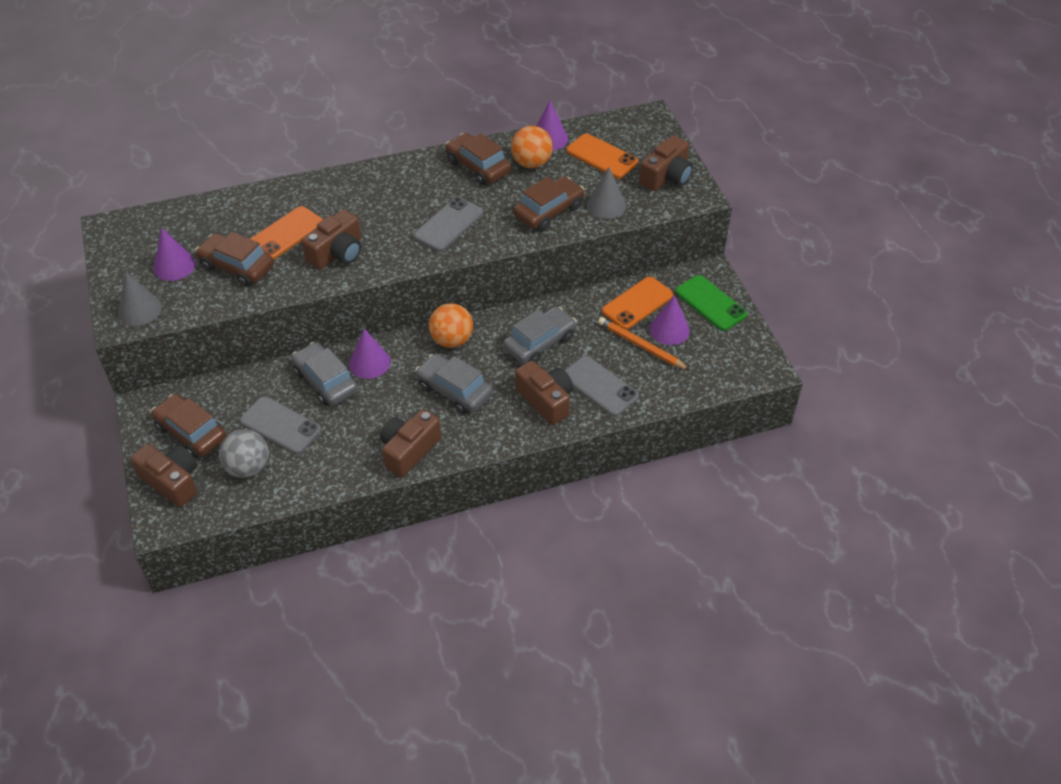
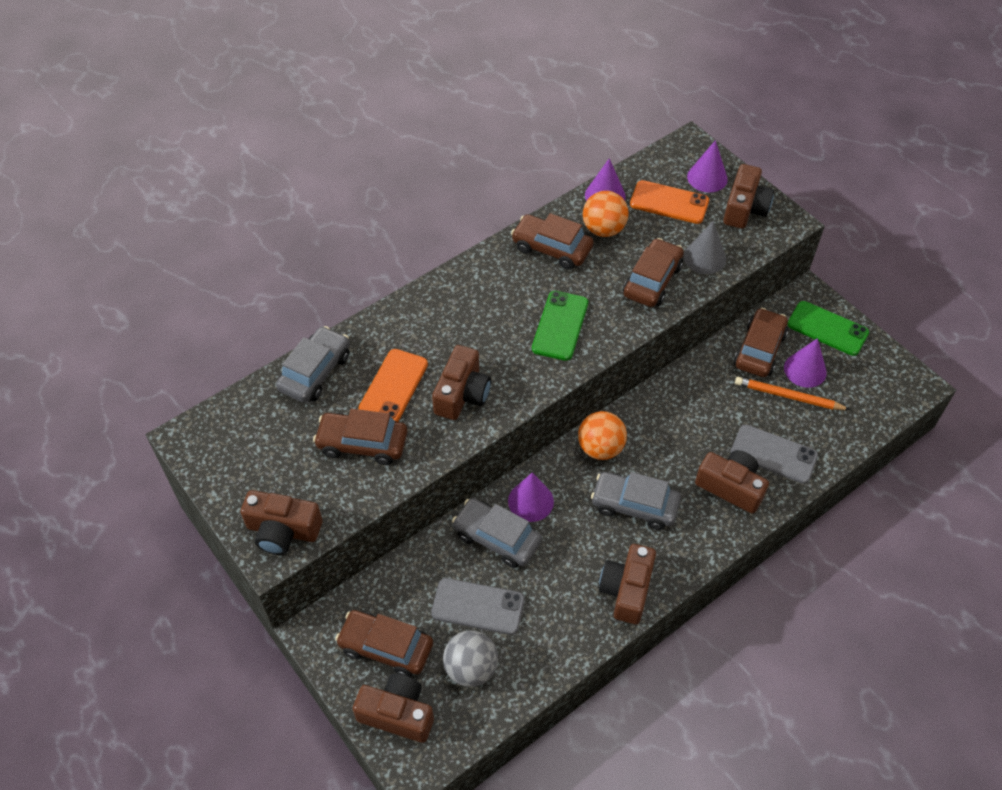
camera: 20 degrees left, 5 degrees up
(140, 309) = (283, 531): grey cone -> brown camera
(174, 266) = (291, 464): purple cone -> purple cone (707, 177)
(448, 225) = (560, 326): grey phone -> green phone
(539, 343) = (689, 423): grey car -> grey car (315, 372)
(637, 303) = (759, 350): orange phone -> brown car

